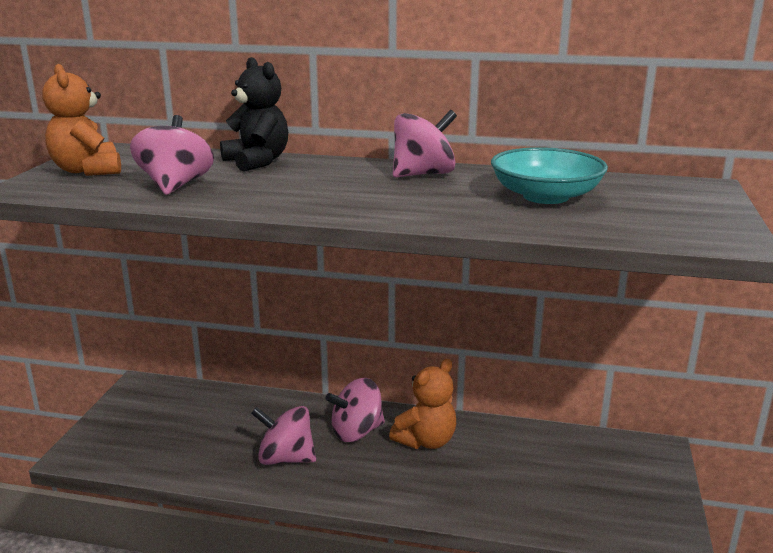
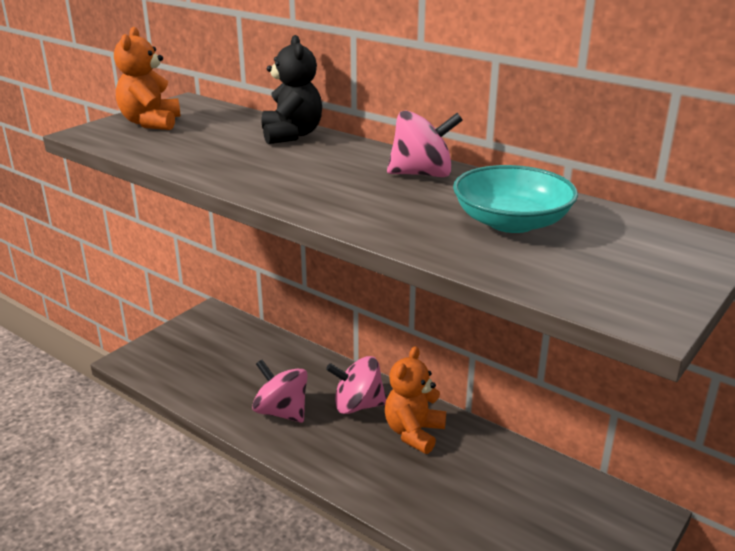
camera: 25 degrees right, 5 degrees up
(175, 186) = (198, 150): pink spinning top -> none
(426, 441) = (414, 433): orange teddy bear -> orange teddy bear turned 135 degrees clockwise

